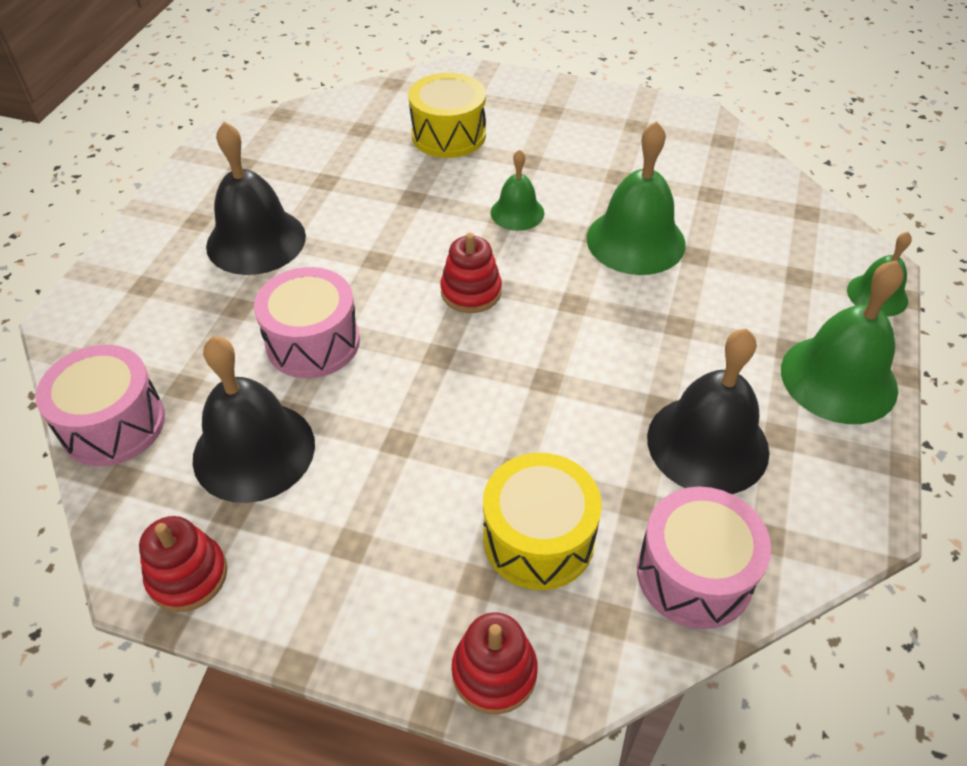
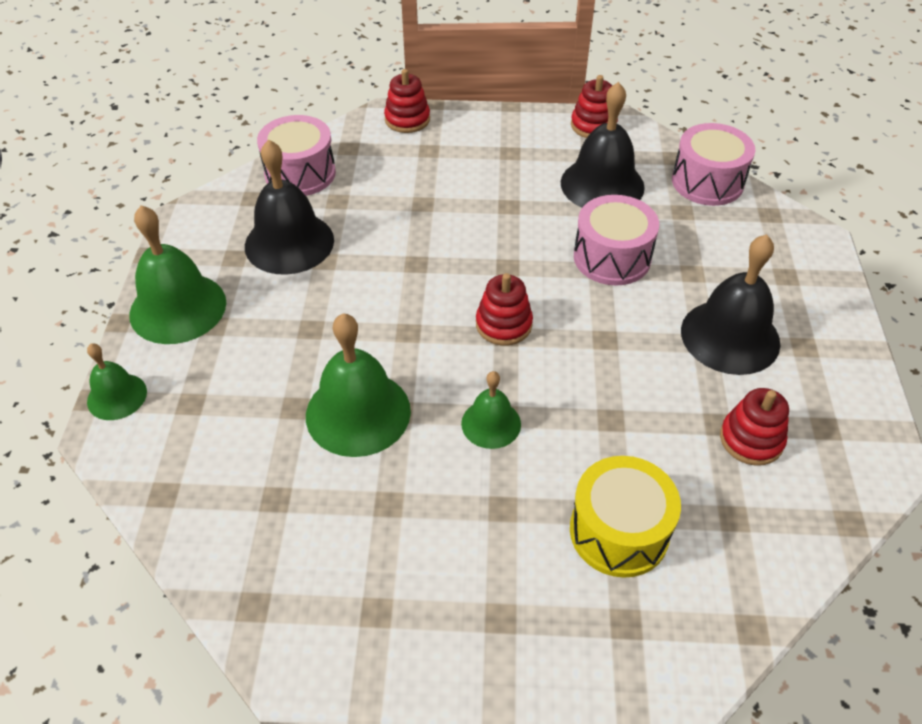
camera: 165 degrees right, 0 degrees up
(308, 167) = (751, 439): none -> red stacking toy
(538, 538) = (398, 173): yellow drum -> none

